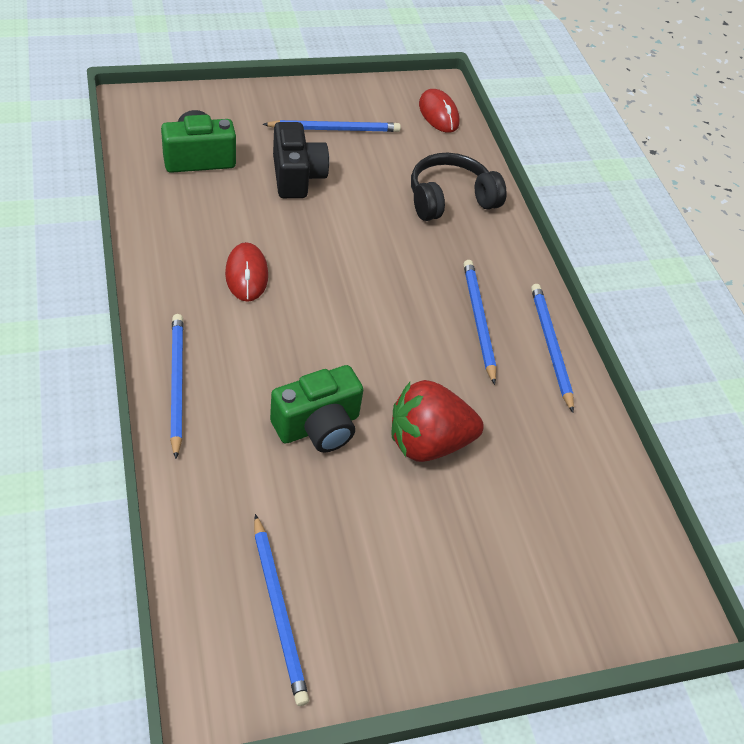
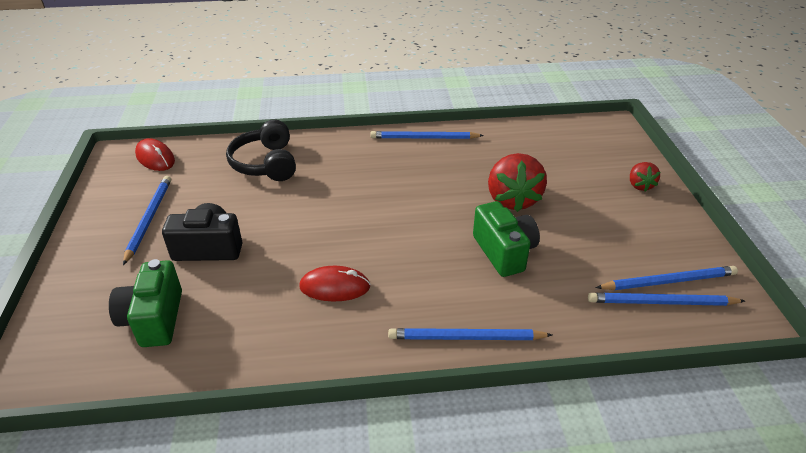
camera: 75 degrees left, 10 degrees down
(438, 114) = (155, 158): red mouse -> red mouse turned 60 degrees clockwise
(478, 320) = (399, 165): blue pencil -> blue pencil (661, 302)
(498, 617) = (639, 185): none -> red strawberry

